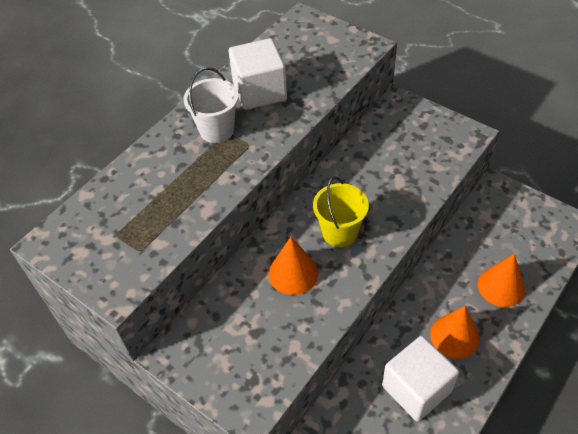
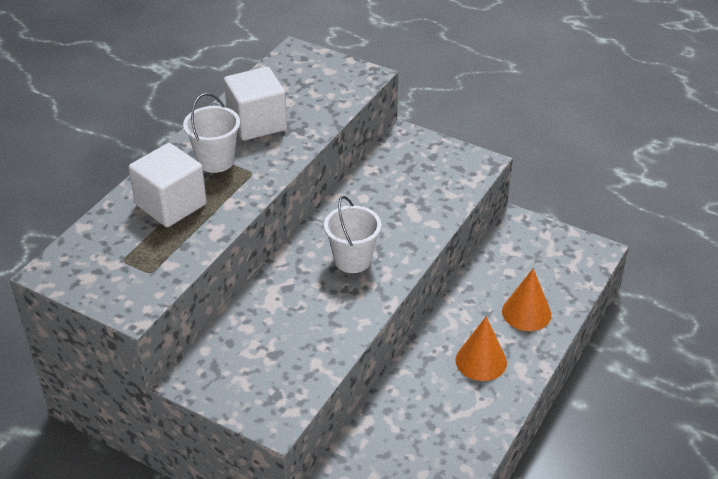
camera: 10 degrees left, 10 degrees down
(293, 273) = (307, 299): orange cone -> none
(339, 232) = (352, 260): yellow bucket -> white bucket
(416, 389) = (444, 410): white cube -> white cube (171, 205)

